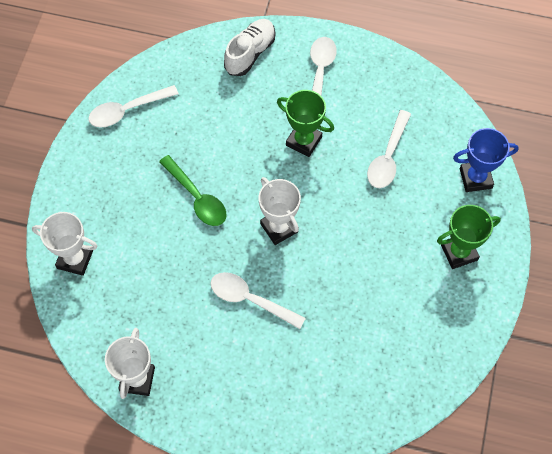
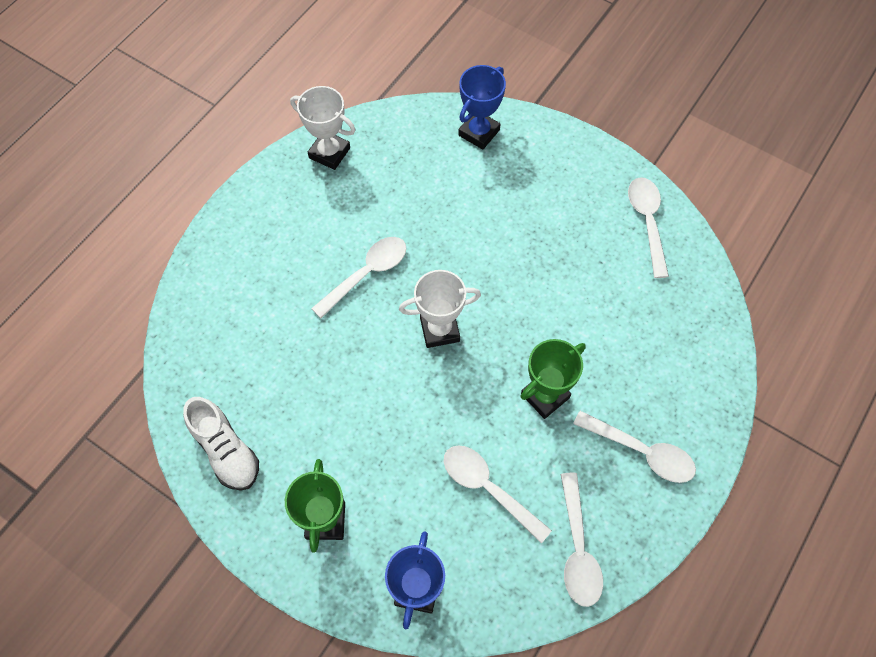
camera: 110 degrees right, 0 degrees up
(75, 259) = (479, 132): white trophy -> blue trophy
(197, 198) = (509, 259): green spoon -> none
(250, 53) = (695, 377): white shoe -> white shoe (226, 450)
(403, 93) = (578, 549): none -> white spoon

